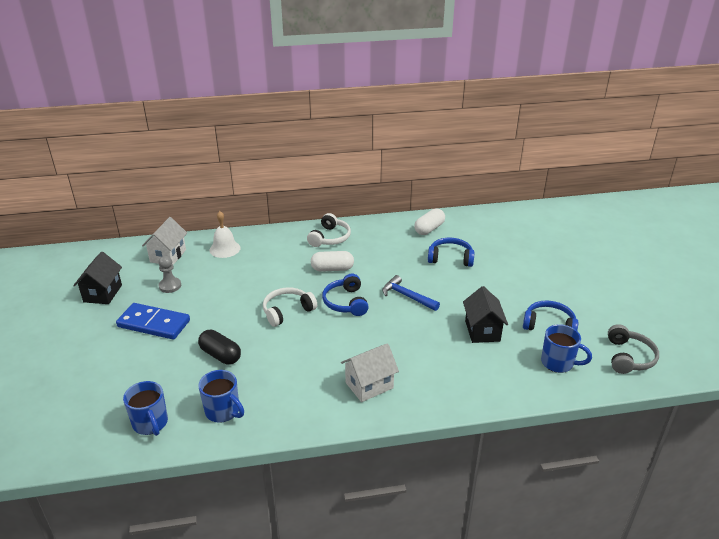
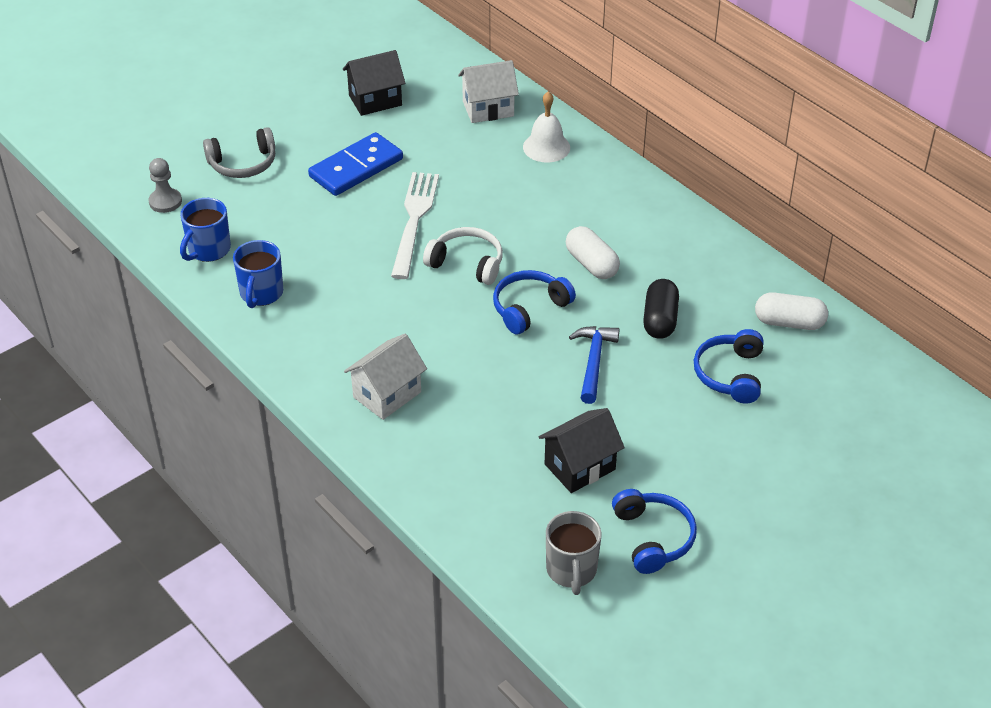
camera: 60 degrees right, 10 degrees up
(153, 324) = (356, 168): blue domino -> blue domino turned 60 degrees clockwise
(170, 286) = (432, 143): grey pawn -> grey pawn (165, 202)
(220, 355) = (345, 247): black capsule -> black capsule (660, 320)
(228, 317) = (414, 219): none -> white fork
(330, 238) = (663, 230): white headphones -> none
(369, 385) = (387, 394): white house -> white house turned 75 degrees counterclockwise
(450, 258) = (730, 374): blue headphones -> blue headphones turned 150 degrees counterclockwise
(558, 363) = (571, 570): blue mug -> grey mug
(628, 357) = (648, 651): grey headphones -> grey headphones (243, 164)

